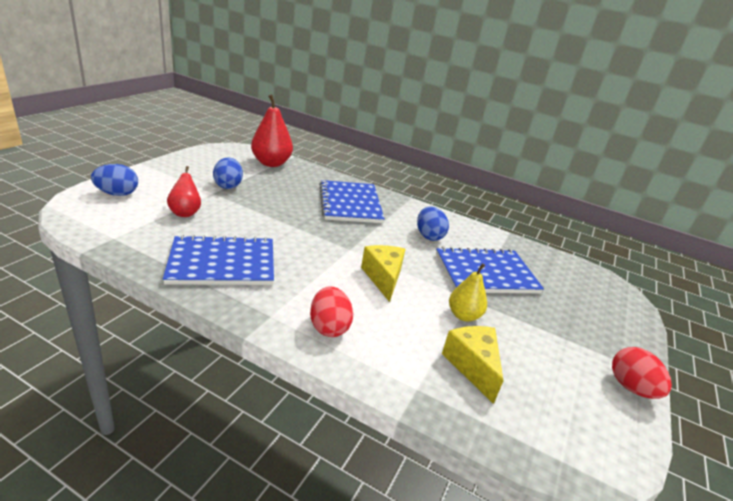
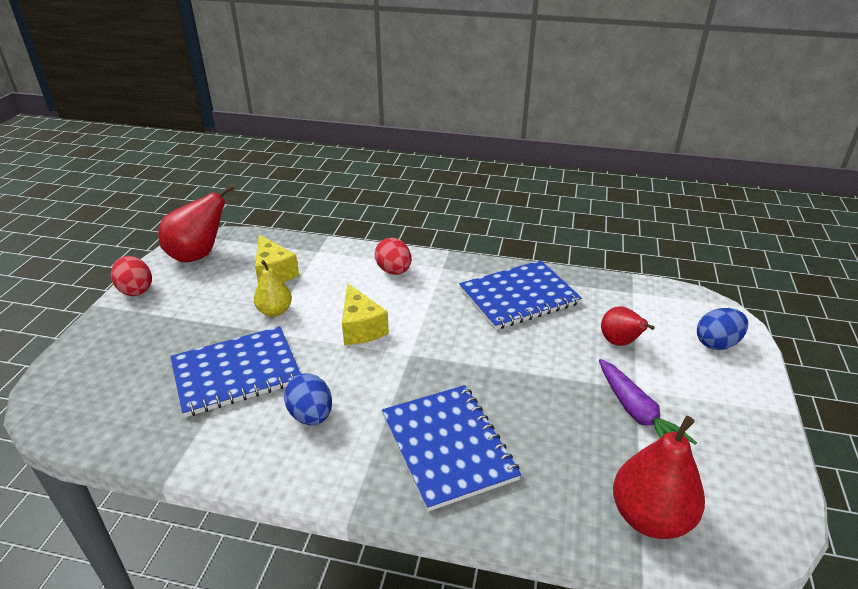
camera: 170 degrees right, 5 degrees up
(228, 186) = (637, 413): blue egg -> purple carrot
(586, 431) = (198, 255): none -> red pear

